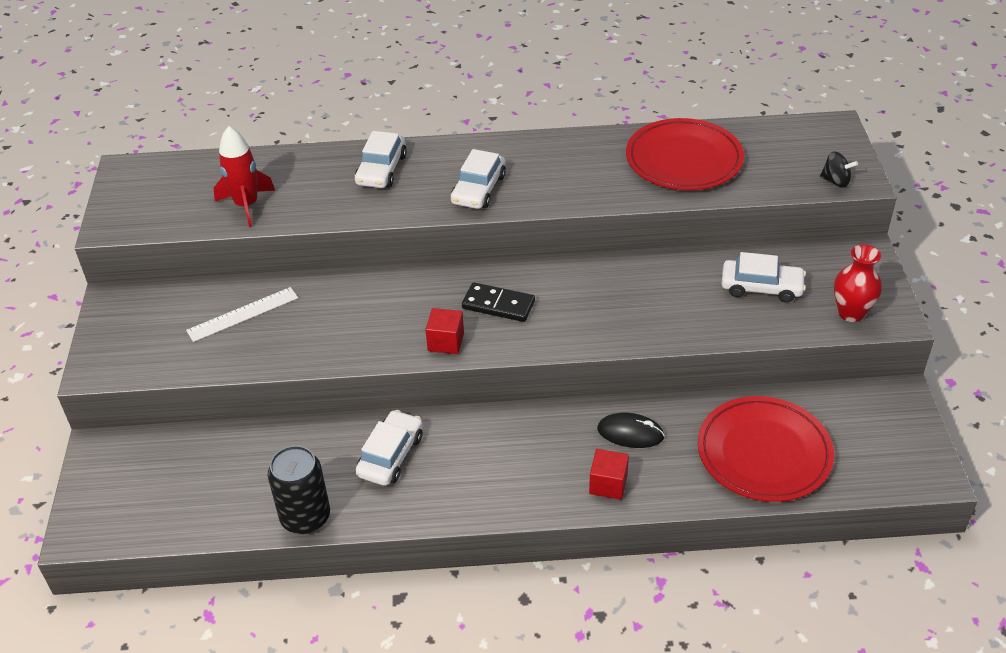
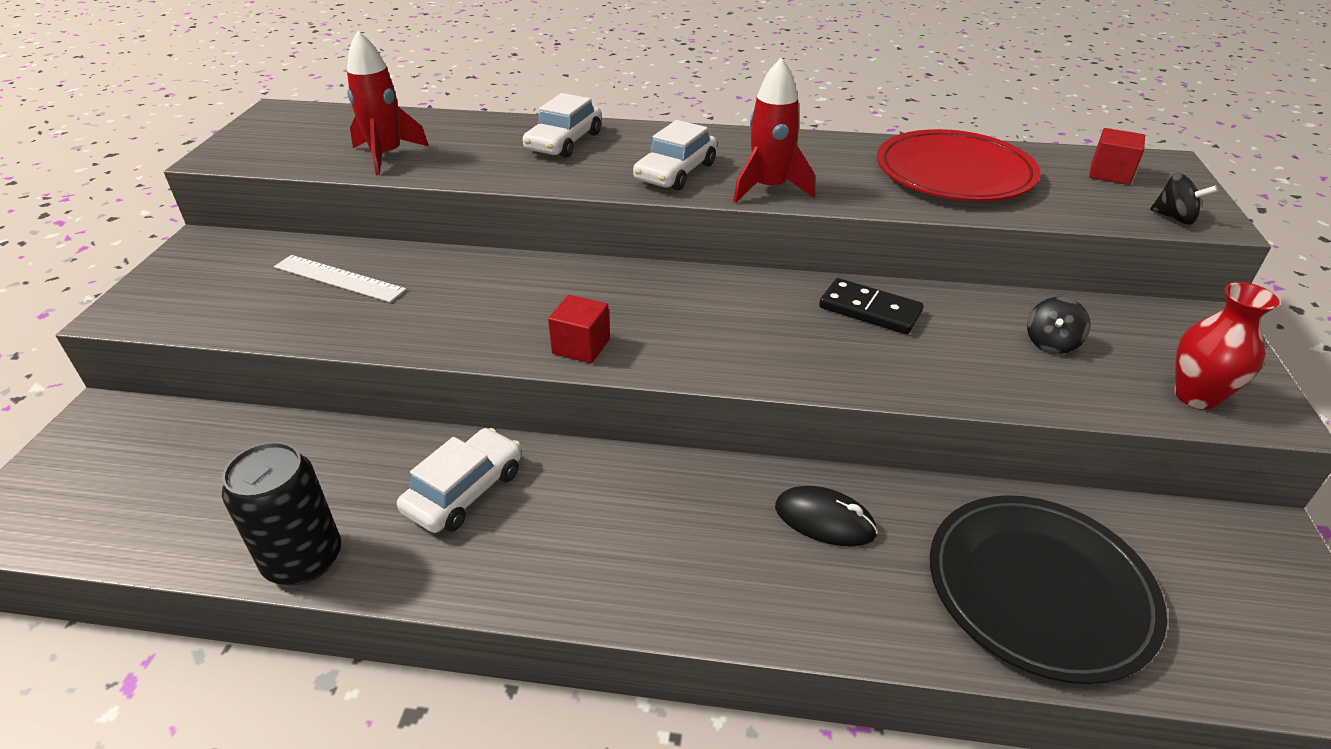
camera: 10 degrees right, 5 degrees down
(243, 314) = (339, 278): white ruler -> white ruler turned 45 degrees clockwise
(498, 305) = (668, 313): black domino -> black domino (869, 310)
(552, 195) = (769, 188): none -> red rocket
(608, 484) = (774, 594): red cube -> red cube (1110, 173)
(761, 287) = (1051, 343): white car -> black spinning top
(764, 453) = (1039, 589): red plate -> black plate

